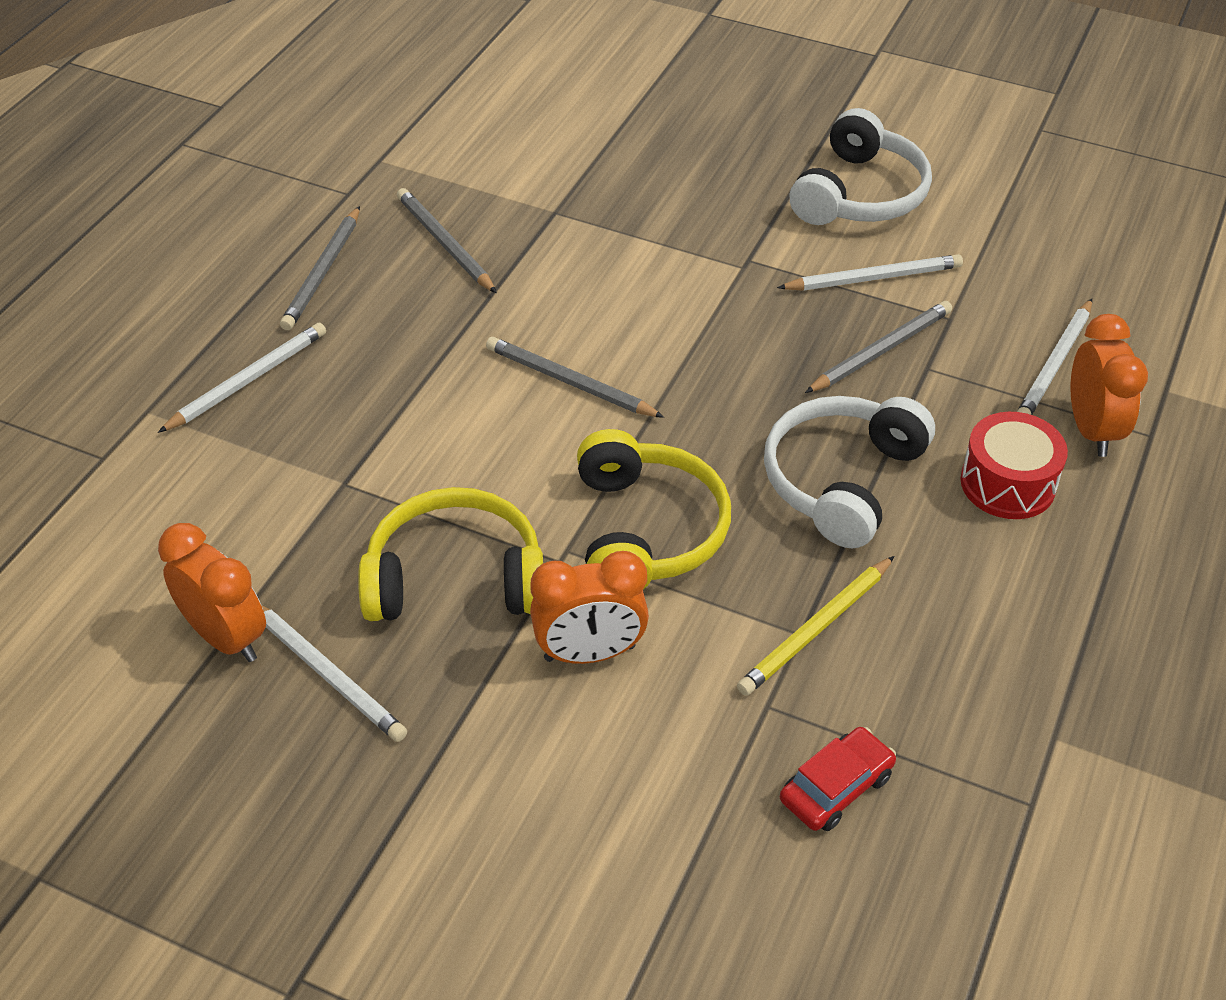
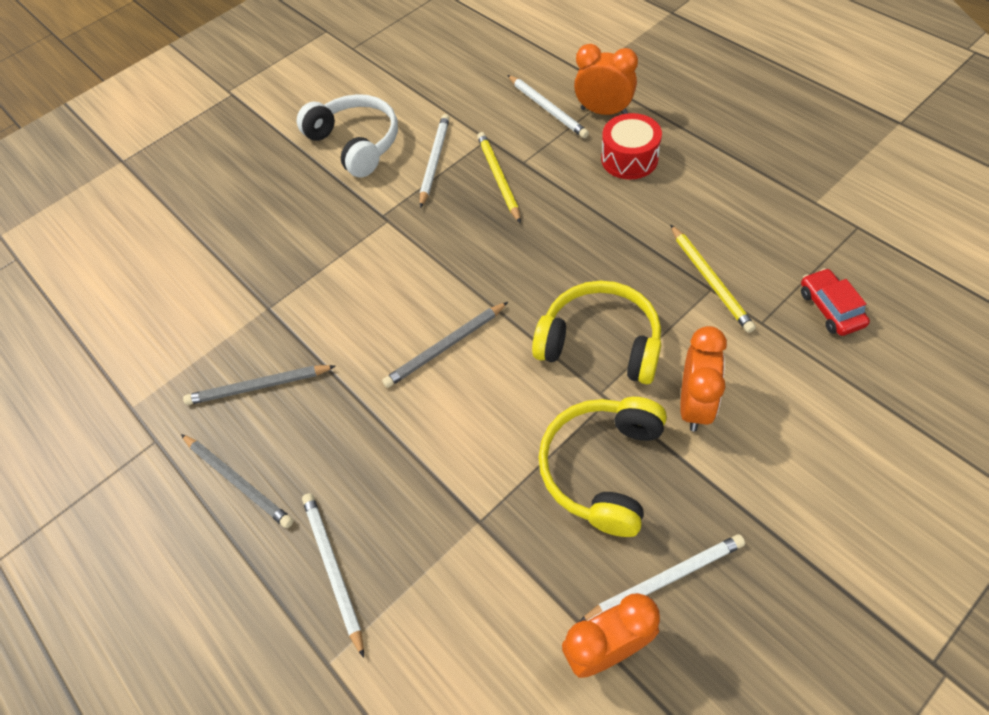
camera: 60 degrees left, 10 degrees up
(842, 480) = (597, 230): white headphones -> none
(880, 350) = (498, 178): grey pencil -> yellow pencil

